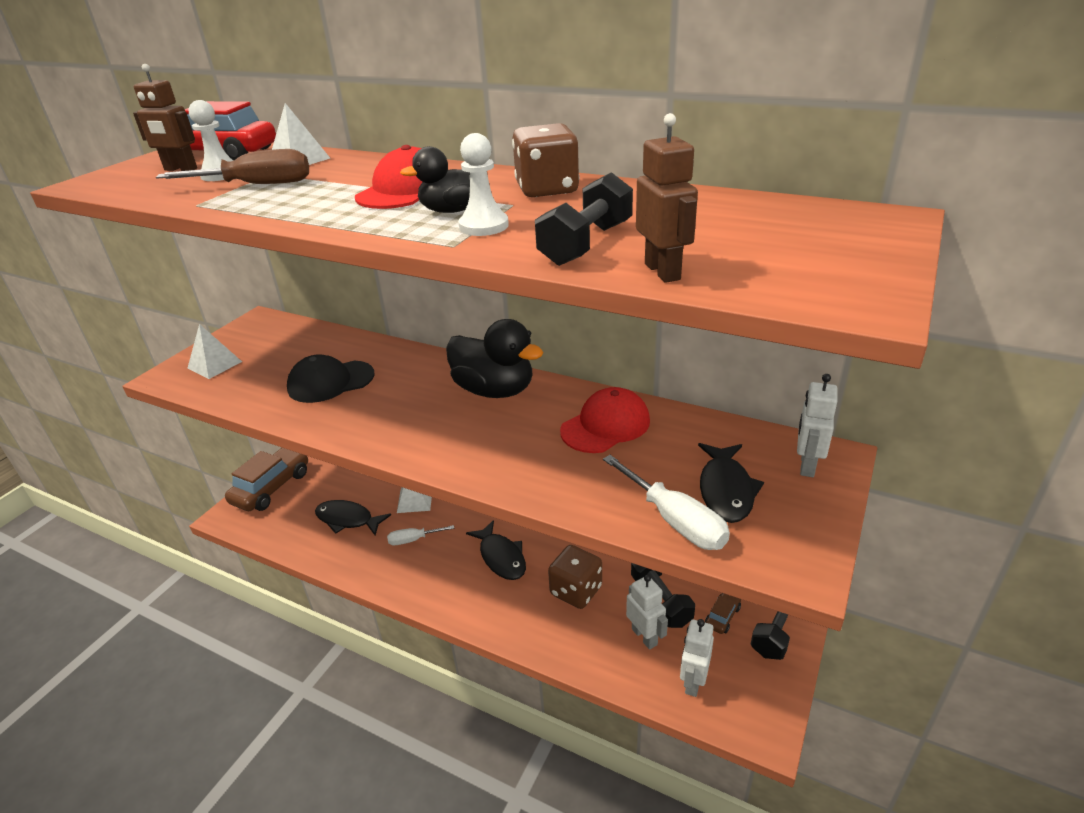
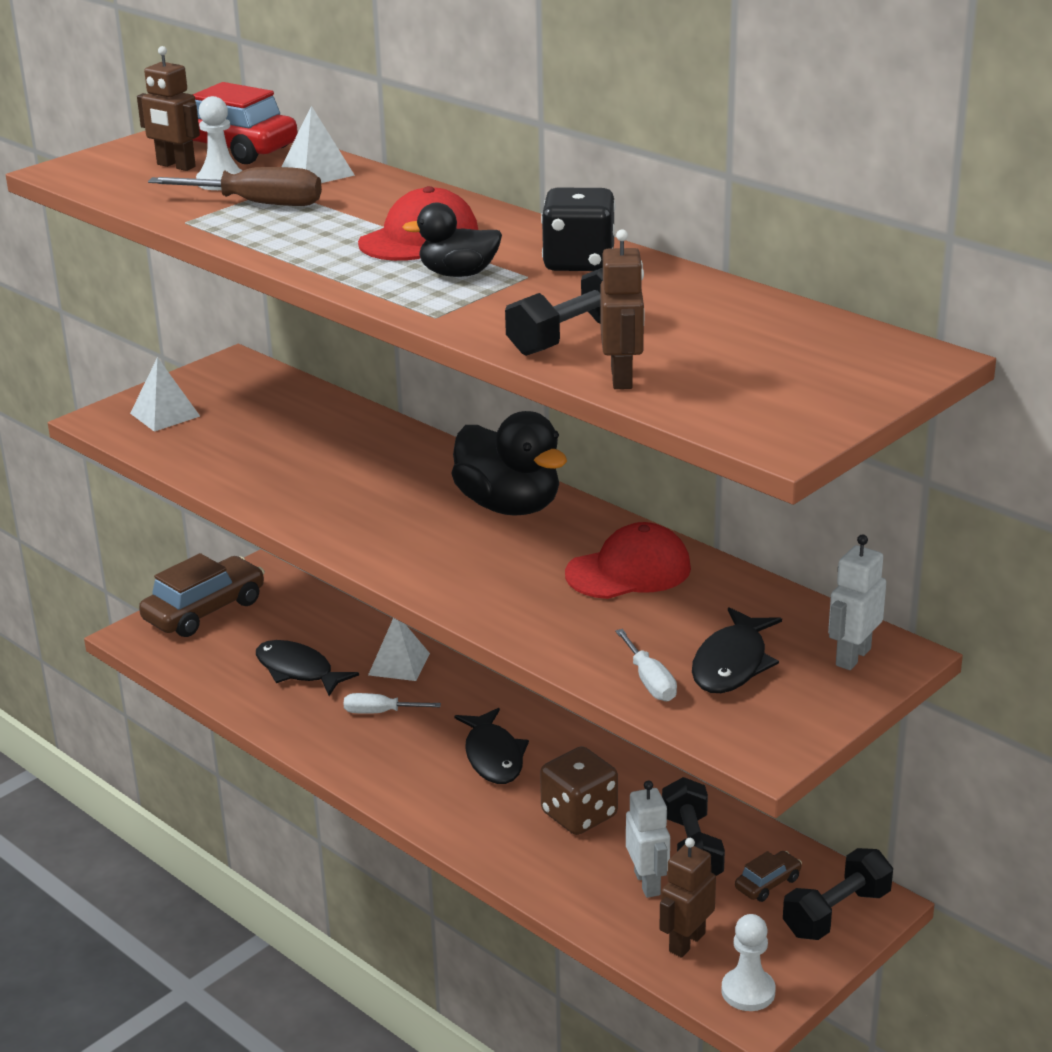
camera: 15 degrees right, 5 degrees down
(330, 382) = (305, 460): black cap -> none
(483, 226) = (479, 298): white pawn -> white pawn (748, 991)
(547, 189) = (579, 262): brown dice -> black dice
(674, 520) = (650, 681): white screwdriver -> white screwdriver, size x0.62
(693, 682) = (686, 942): white robot -> brown robot

